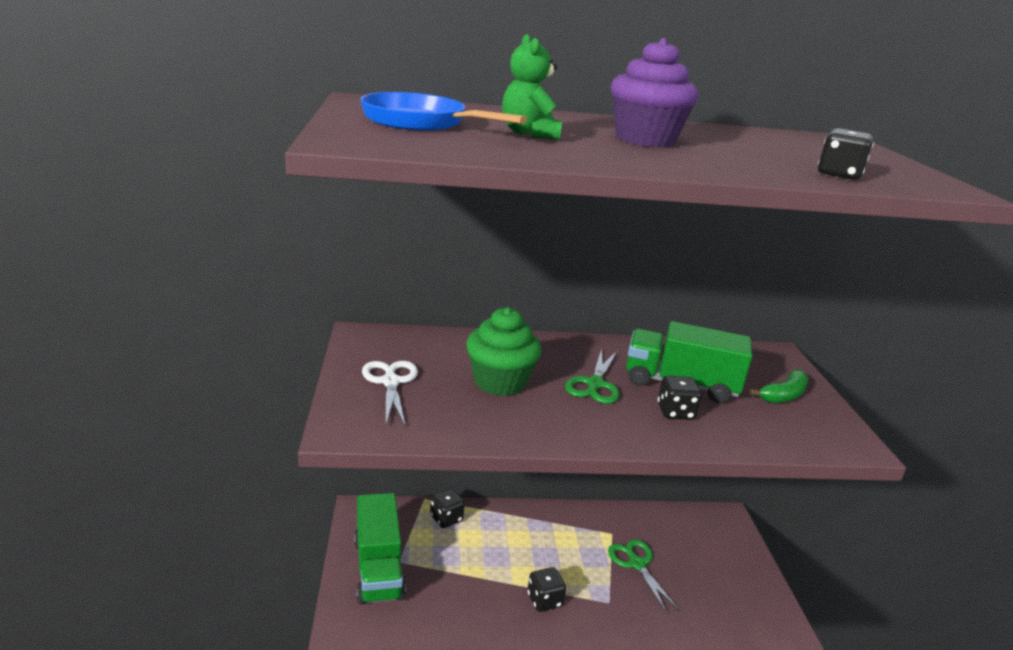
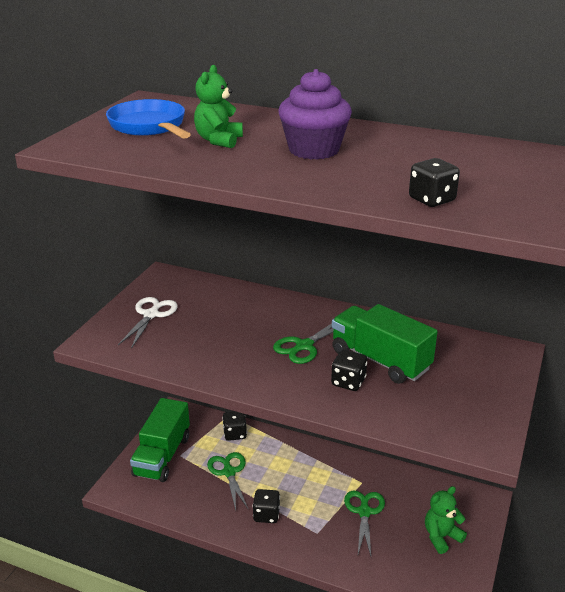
camera: 30 degrees right, 5 degrees up
(470, 564) = (229, 472): none -> green scissors
(500, 382) = (229, 330): green cupcake -> none
(721, 566) = (441, 537): none -> green teddy bear
(783, 395) = (469, 390): green banana -> none

